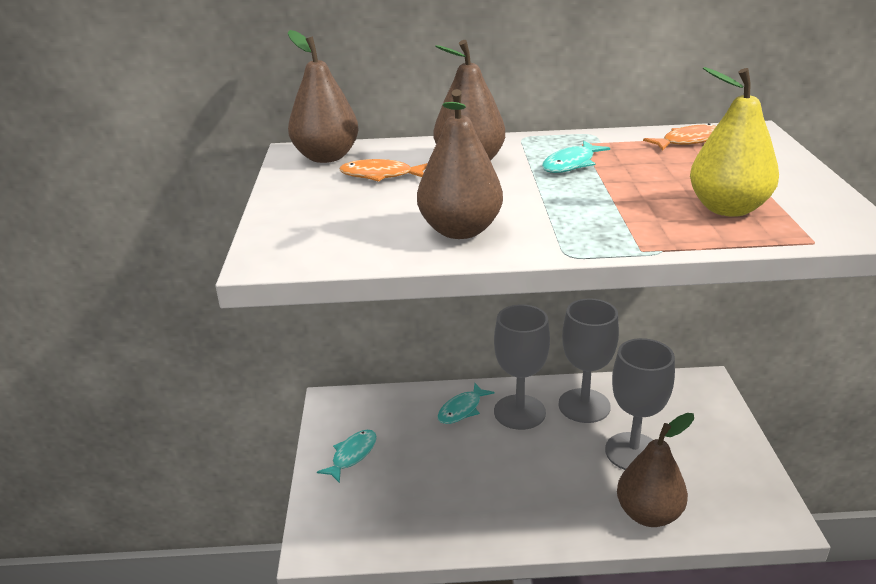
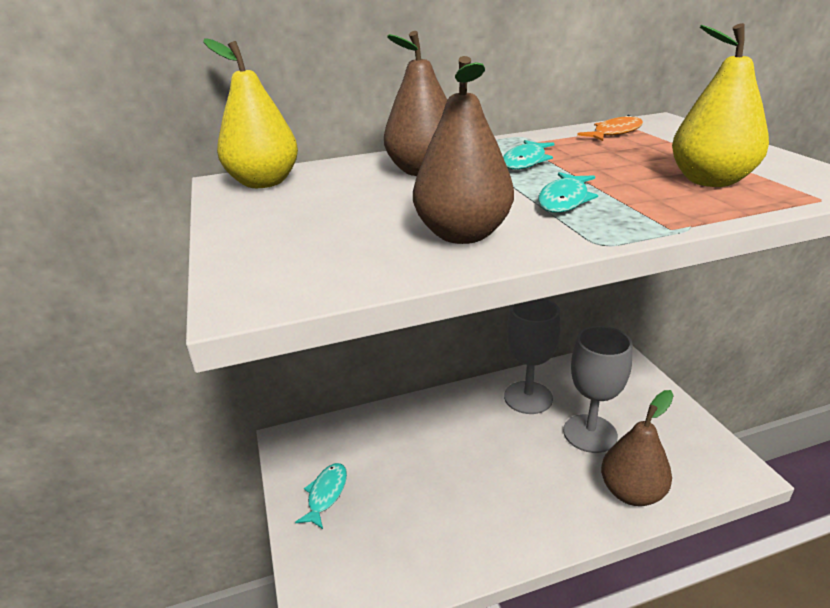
camera: 15 degrees left, 0 degrees up
(326, 157) = (264, 183): brown pear -> yellow pear
(380, 175) = (335, 192): orange fish -> none
(462, 409) = (419, 423): turquoise fish -> turquoise fish (564, 200)
(519, 412) = (473, 415): grey goblet -> none

